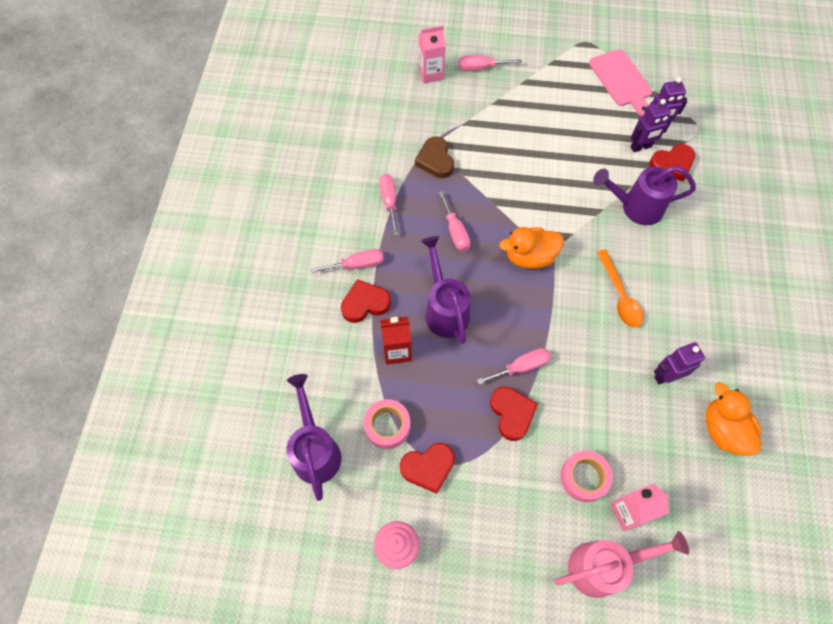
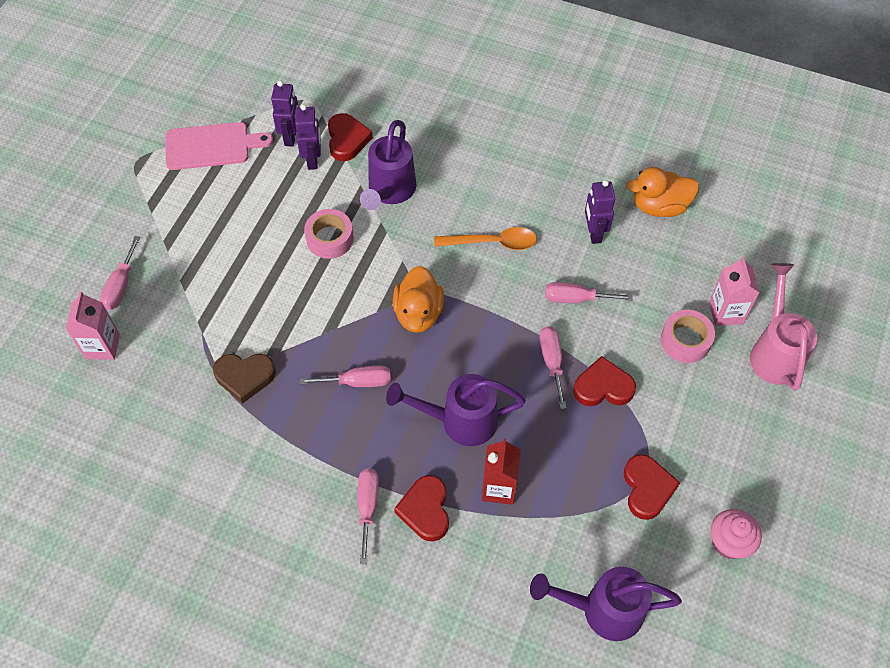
camera: 75 degrees left, 5 degrees down
(387, 426) = (590, 520): pink tape -> pink tape (330, 239)
(389, 201) = (287, 447): pink screwdriver -> pink screwdriver (576, 299)

